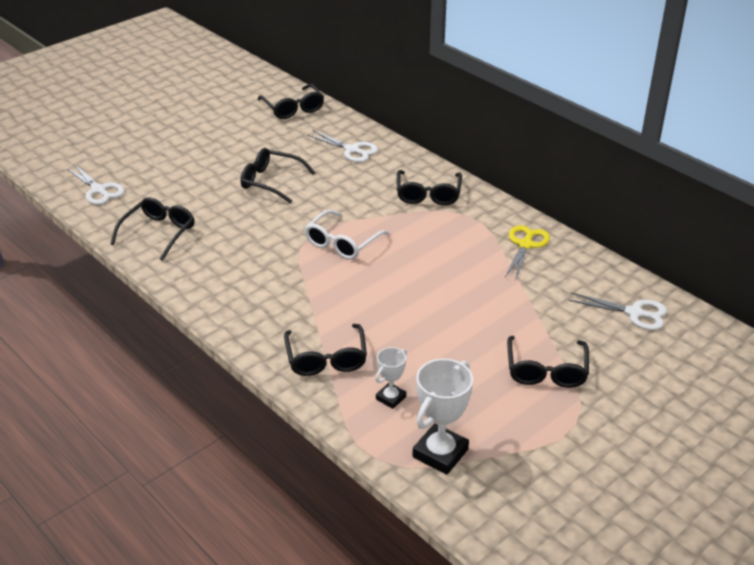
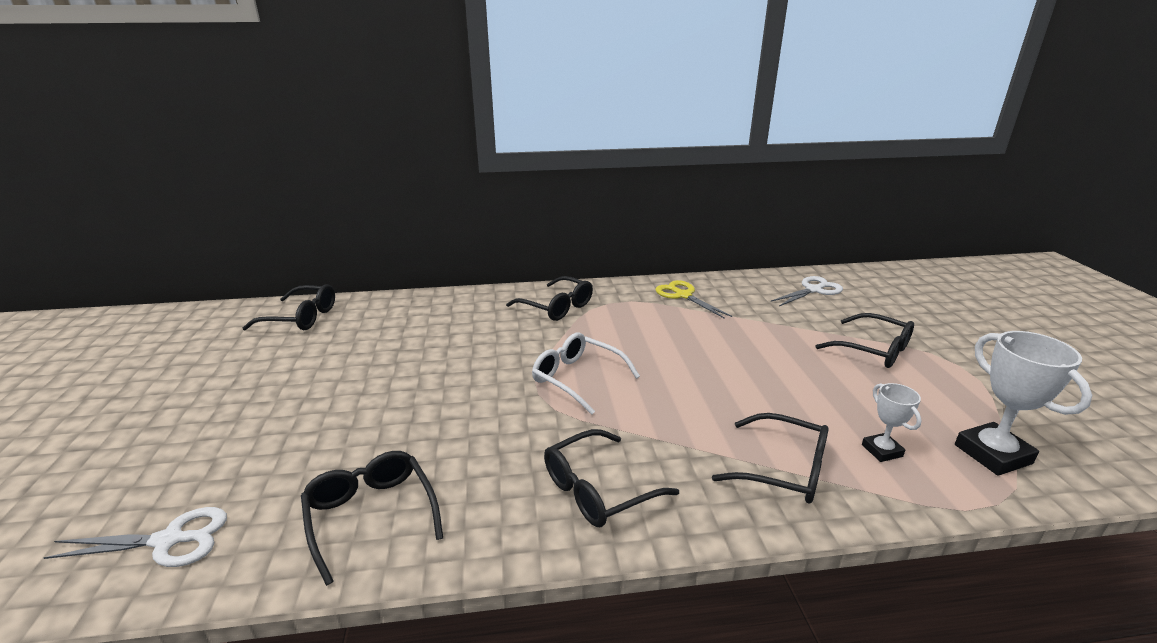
camera: 55 degrees left, 10 degrees down
(271, 181) = (403, 379): black glasses -> black glasses (597, 490)
(342, 243) = (577, 378): white glasses -> white glasses turned 150 degrees clockwise
(352, 150) = (429, 315): white scissors -> none

